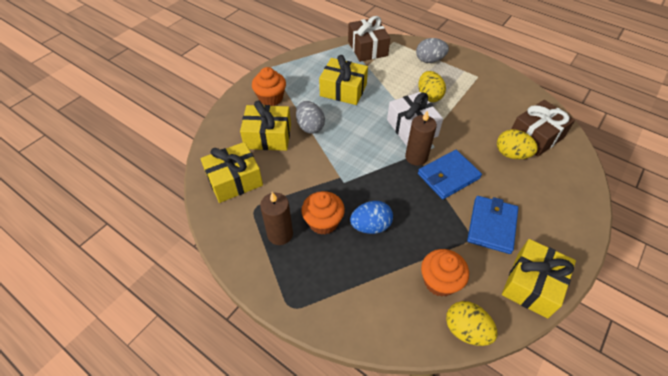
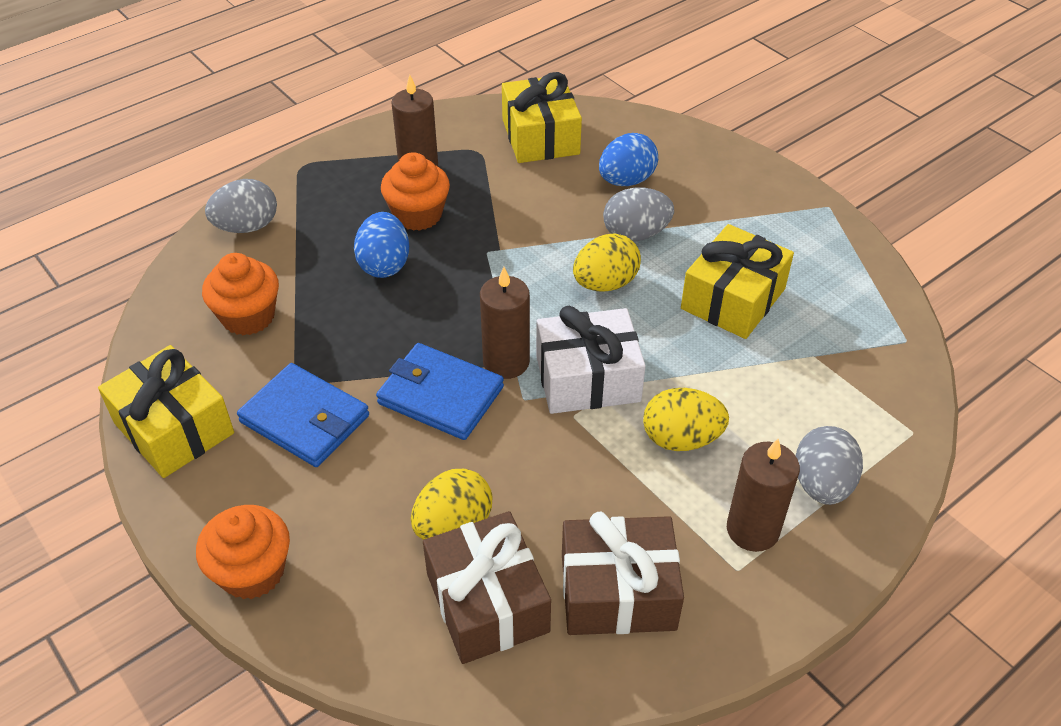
camera: 105 degrees right, 5 degrees down
(268, 136) = (626, 180): yellow gift -> blue egg
(271, 98) = (729, 195): orange cupcake -> orange cupcake (252, 572)
(365, 317) = (247, 227): none -> grey egg
(367, 48) = (885, 372): brown gift -> brown gift (618, 591)
(448, 176) = (440, 395): blue wallet -> blue wallet turned 45 degrees counterclockwise
(459, 74) = (752, 530): none -> brown candle
(466, 330) = (163, 321): yellow egg -> yellow egg (605, 283)

